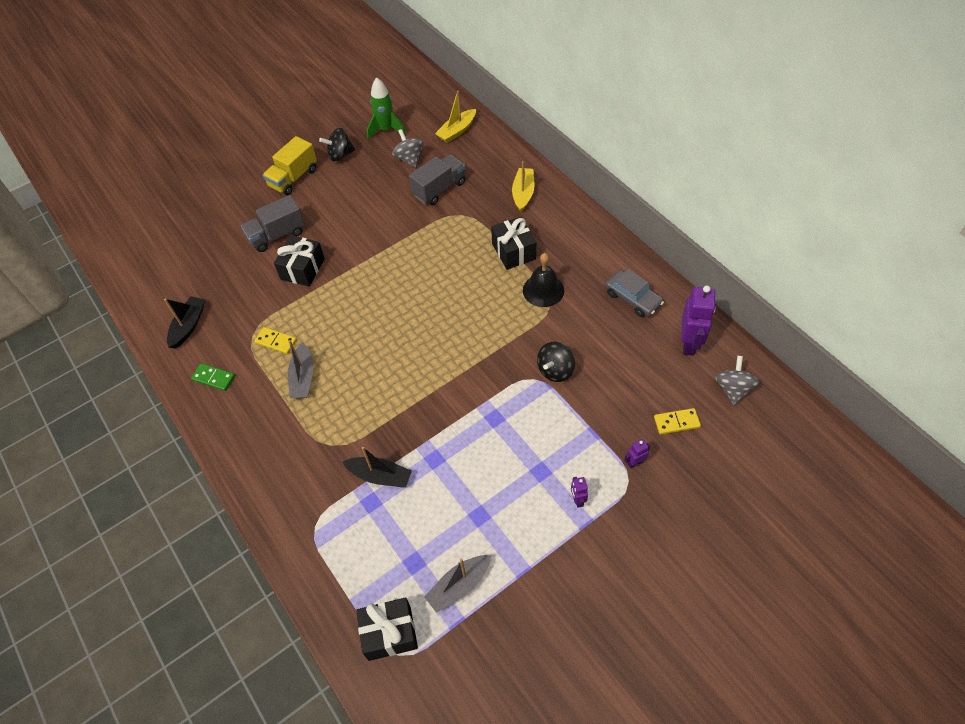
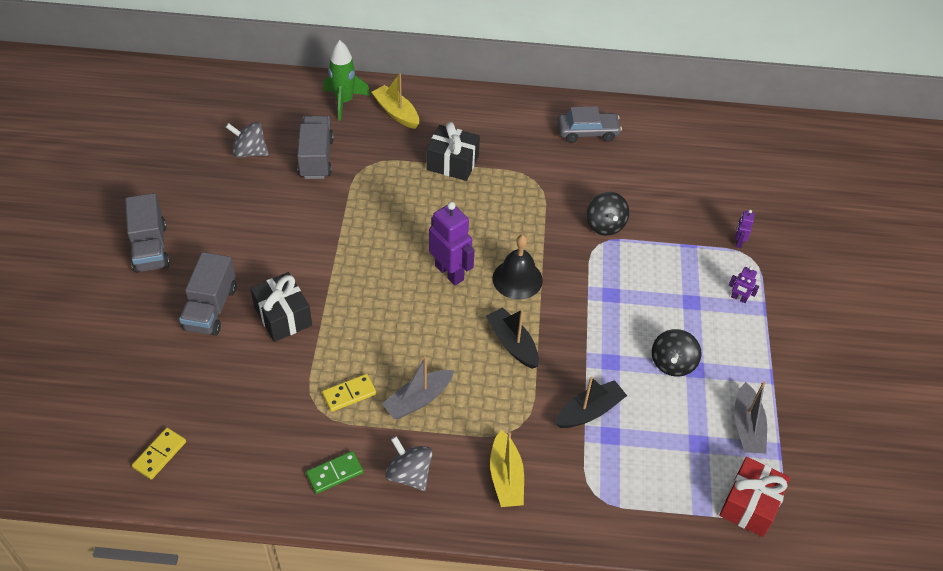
camera: 55 degrees left, 5 degrees down
(188, 326) = (238, 455): black boat -> black boat (512, 343)
(293, 178) = (150, 248): yellow truck -> grey truck
(303, 377) = (418, 400): grey boat -> grey boat turned 105 degrees clockwise
(340, 155) = (171, 194): black spinning top -> black spinning top (672, 363)
(386, 130) = (188, 142): green rocket -> green rocket (344, 101)
(389, 633) = (750, 505): black gift -> red gift
(457, 131) = (262, 99): yellow boat -> yellow boat (506, 477)
(543, 290) = (516, 175): black bell -> black bell (517, 279)
(676, 422) = (727, 193): yellow domino -> yellow domino (159, 454)
(689, 343) = (665, 134): purple robot -> purple robot (450, 272)
(733, 389) = (729, 143): grey spinning top -> grey spinning top (409, 474)

